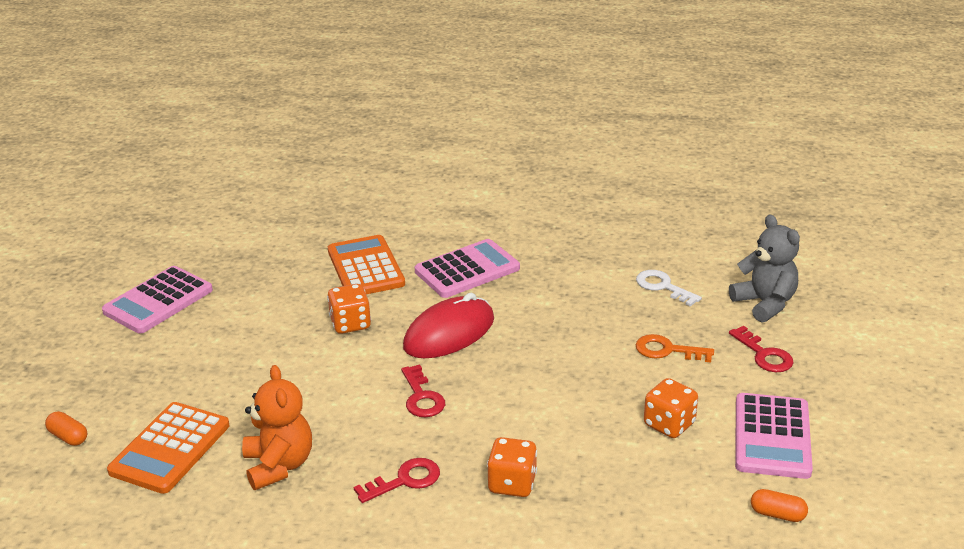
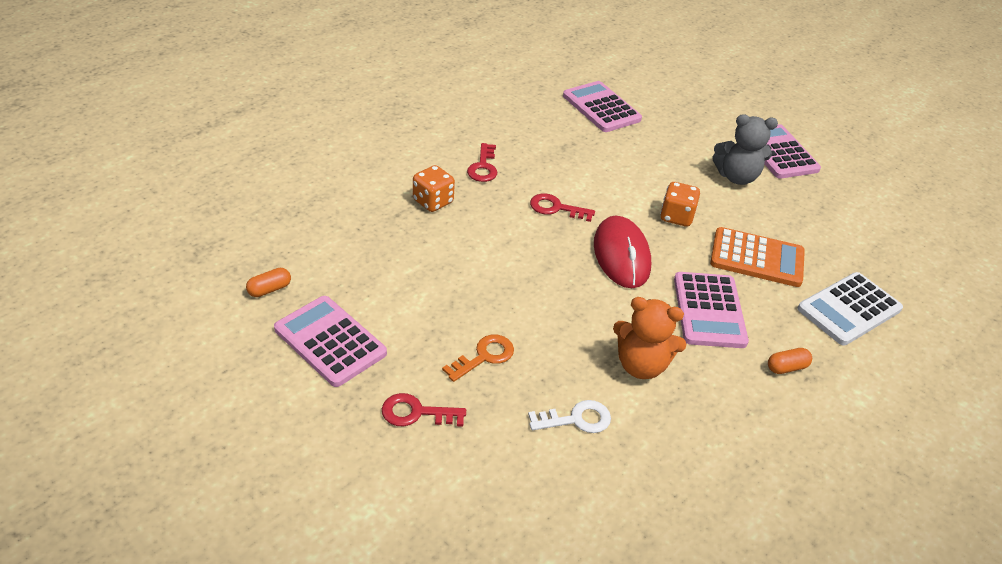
camera: 120 degrees right, 10 degrees up
(68, 437) = (645, 84): orange capsule -> orange capsule (786, 367)
(170, 448) = (601, 108): orange calculator -> pink calculator
(279, 465) = (546, 133): orange teddy bear -> orange teddy bear (641, 365)
(384, 215) = (849, 309): none -> white calculator
(669, 424) = (404, 299): orange dice -> none
(764, 304) = (482, 475): grey teddy bear -> grey teddy bear (736, 177)

